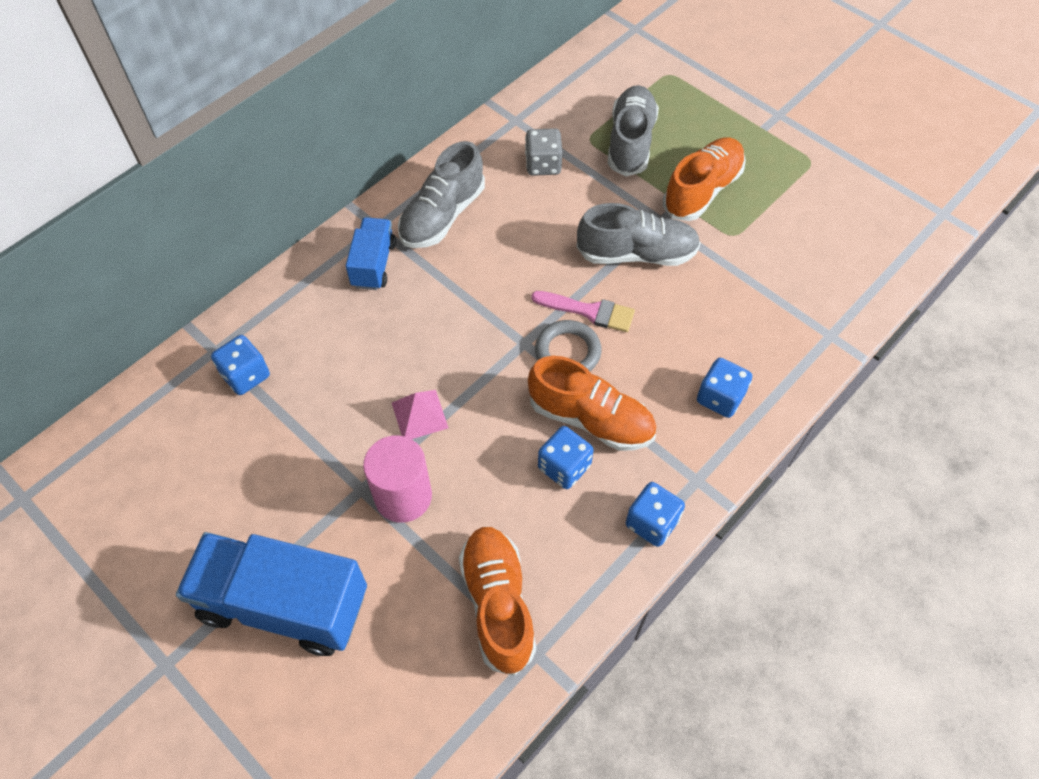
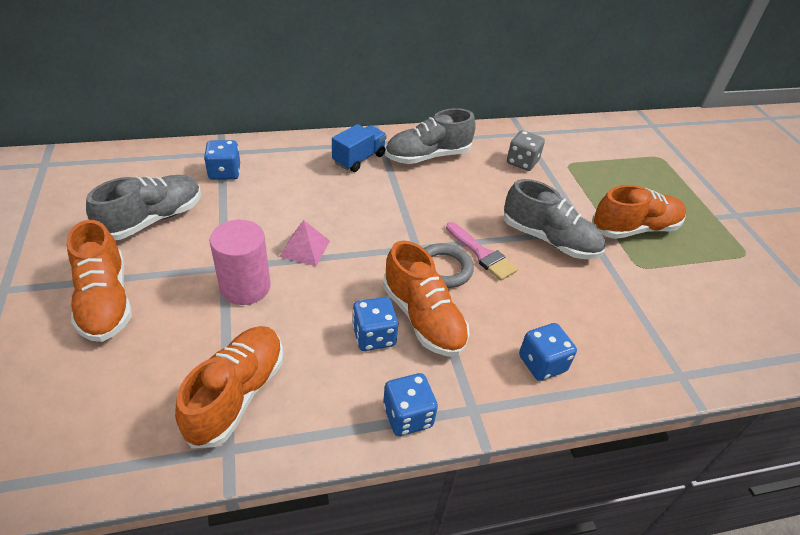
camera: 30 degrees right, 15 degrees down
(284, 604) = (105, 301): blue truck -> orange shoe
(630, 142) = (598, 178): grey shoe -> grey shoe (153, 219)

